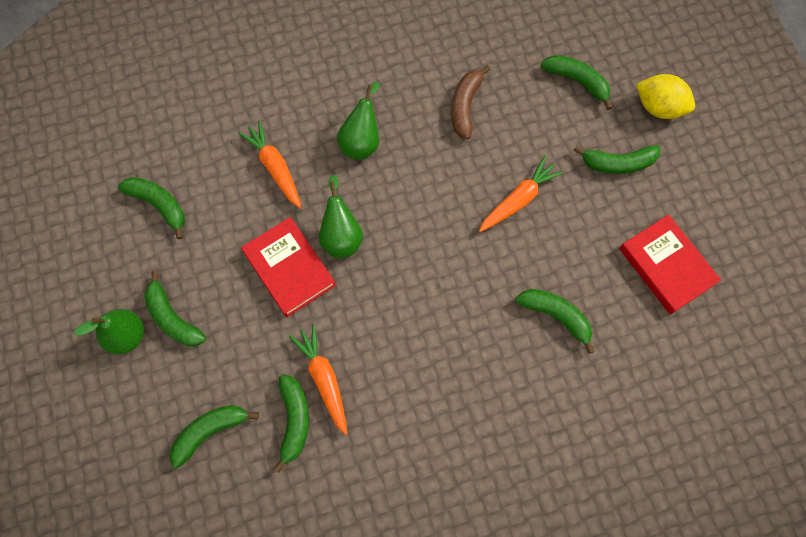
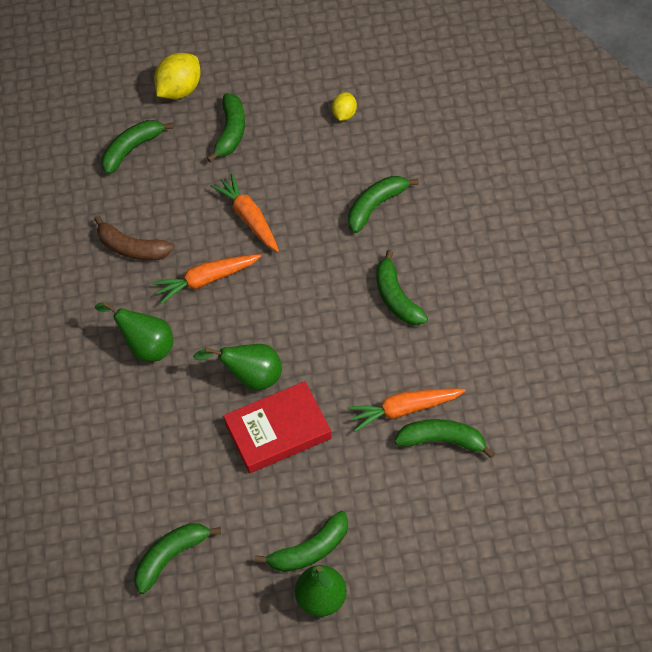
camera: 75 degrees left, 15 degrees down
(209, 431) = (442, 521): green banana -> green banana (397, 298)
(275, 168) = (156, 434): orange carrot -> orange carrot (207, 280)
(666, 266) = (344, 114): red book -> yellow lemon

